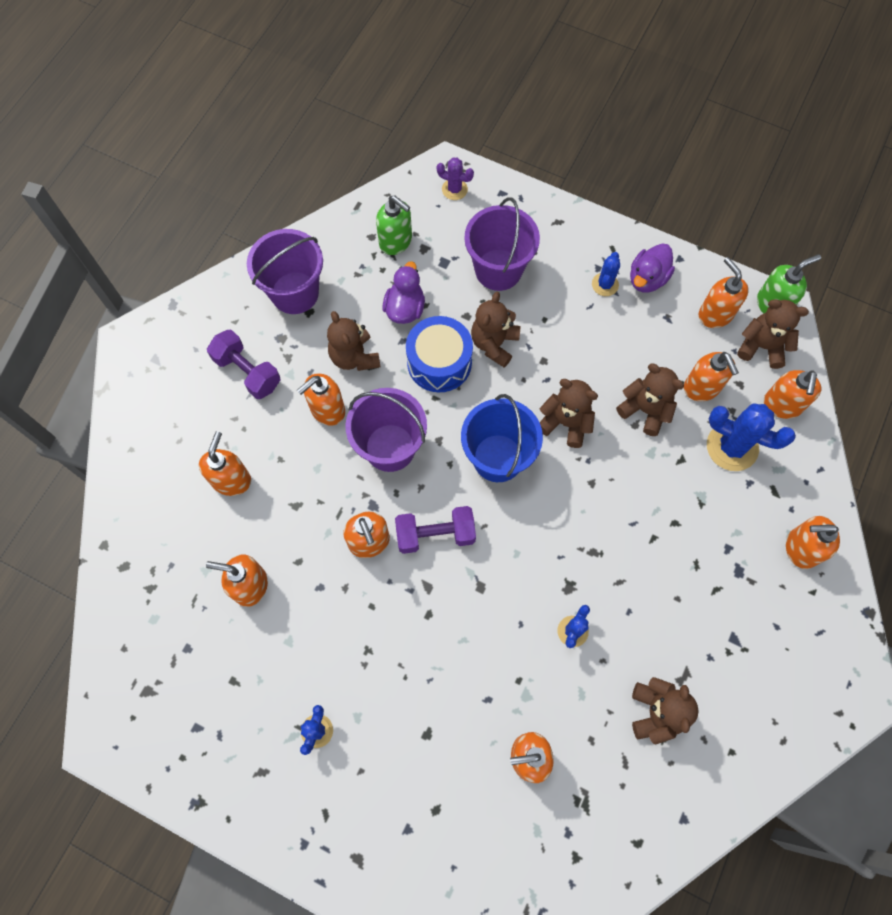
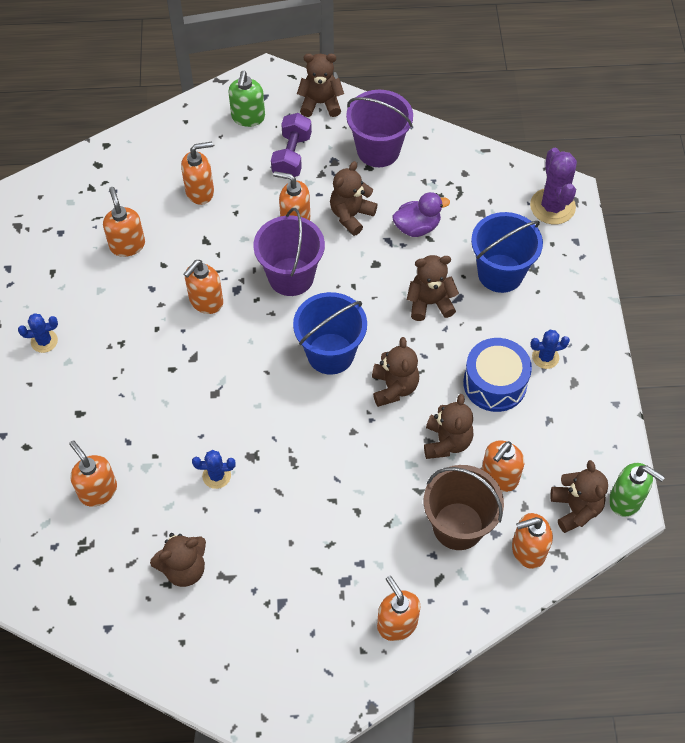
camera: 60 degrees right, 10 degrees down
(202, 312) = (320, 103): none -> brown teddy bear
(396, 241) = (472, 191): green soap dispenser -> green soap dispenser (248, 117)
(435, 534) = (239, 342): purple dumbbell -> none
(439, 362) = (386, 273): blue drum -> blue drum (495, 383)
(454, 189) = (552, 206): purple cactus -> purple cactus, size x1.80
(498, 270) = (500, 273): purple bucket -> blue bucket
(647, 279) = (575, 387): purple duck -> none
(715, 314) = (580, 456): orange soap dispenser -> none
(732, 447) = (458, 526): blue cactus -> brown bucket

